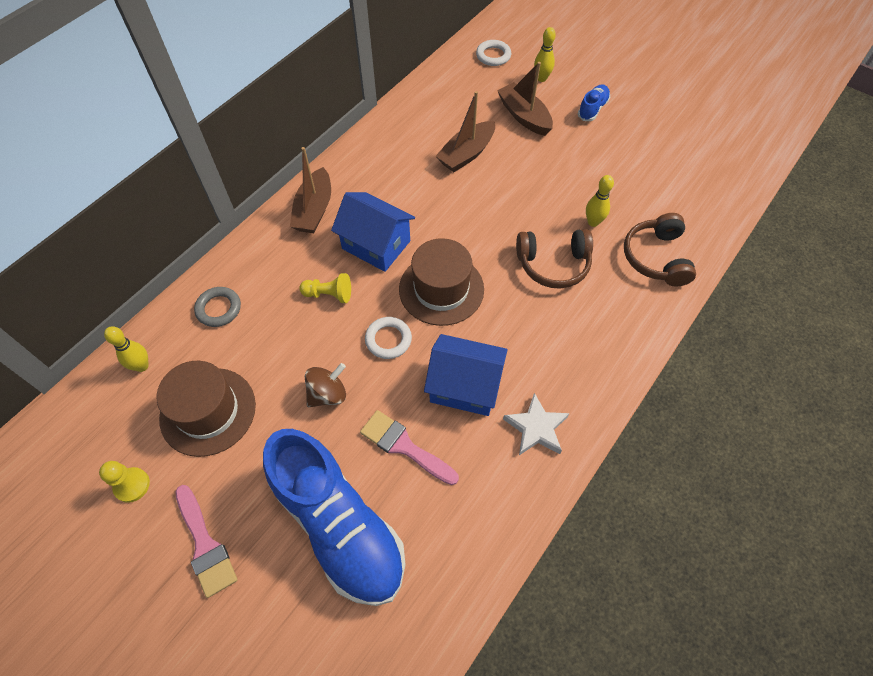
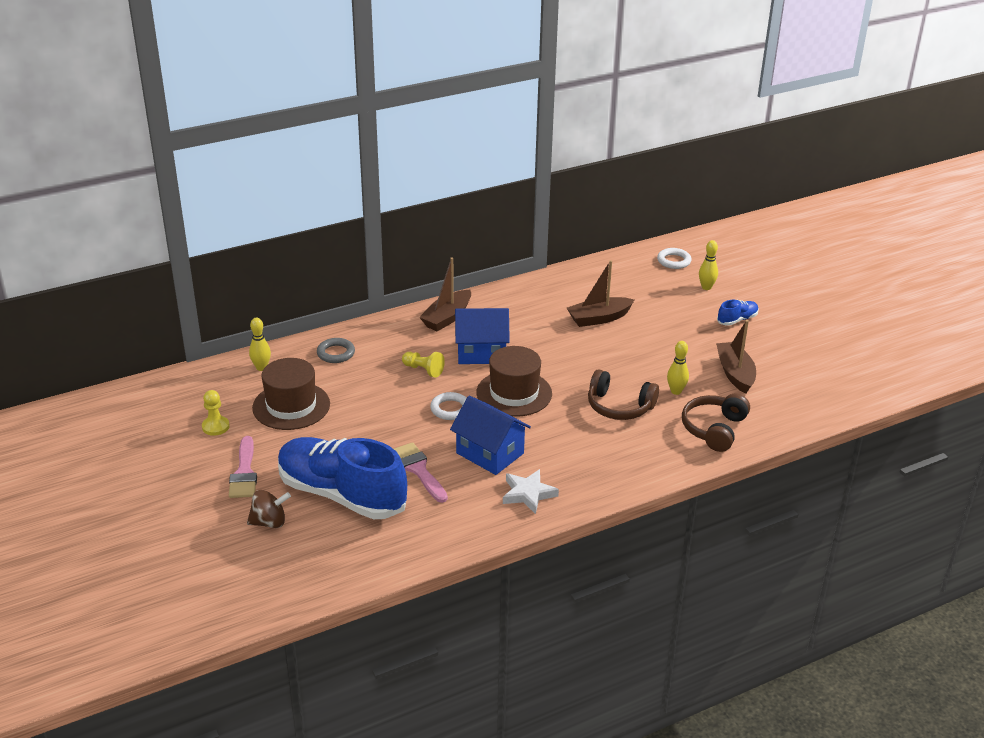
camera: 25 degrees right, 25 degrees down
(328, 394) = (383, 424): brown spinning top -> brown spinning top (269, 522)
(339, 526) = (341, 495): blue shoe -> blue shoe turned 135 degrees clockwise
(376, 245) = (481, 352): blue house -> blue house turned 60 degrees counterclockwise
(524, 116) = (669, 308): brown boat -> brown boat (735, 373)

